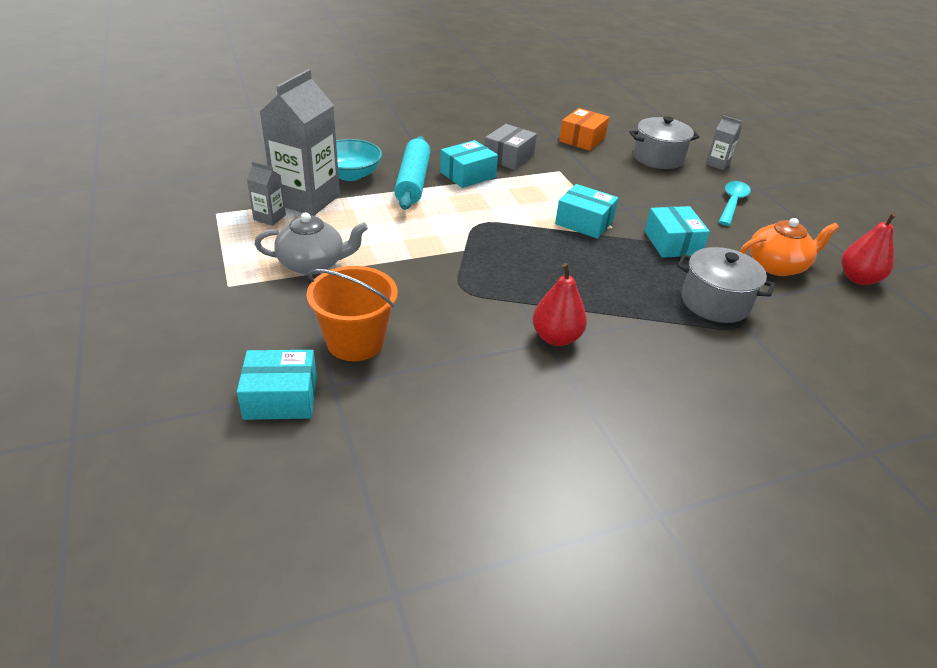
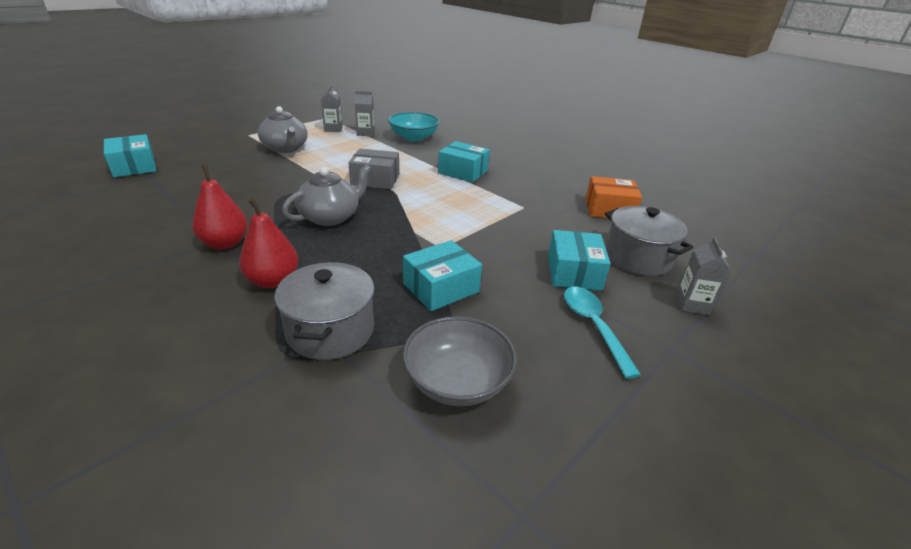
camera: 65 degrees right, 5 degrees down
(307, 199) = (365, 133): grey carton -> grey carton, size x0.46
(355, 342) = (198, 175): orange bucket -> none
(413, 181) = (427, 156): turquoise rolling pin -> none
(509, 157) = (517, 182): grey box -> grey box (375, 180)
(528, 267) = (331, 217): none -> grey teapot
(584, 222) = (434, 231): turquoise box -> turquoise box (574, 272)
(732, 203) = (593, 326): turquoise spoon -> turquoise spoon turned 105 degrees counterclockwise
(777, 266) = (457, 381): orange teapot -> grey bowl
(858, 279) = (491, 488): red pear -> red pear (273, 281)

